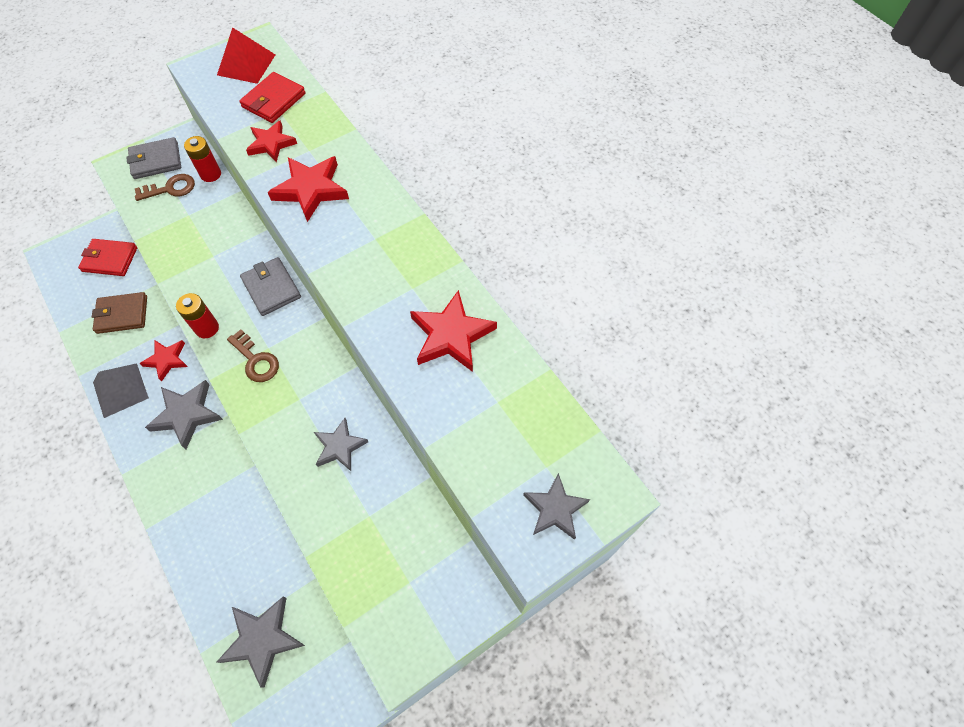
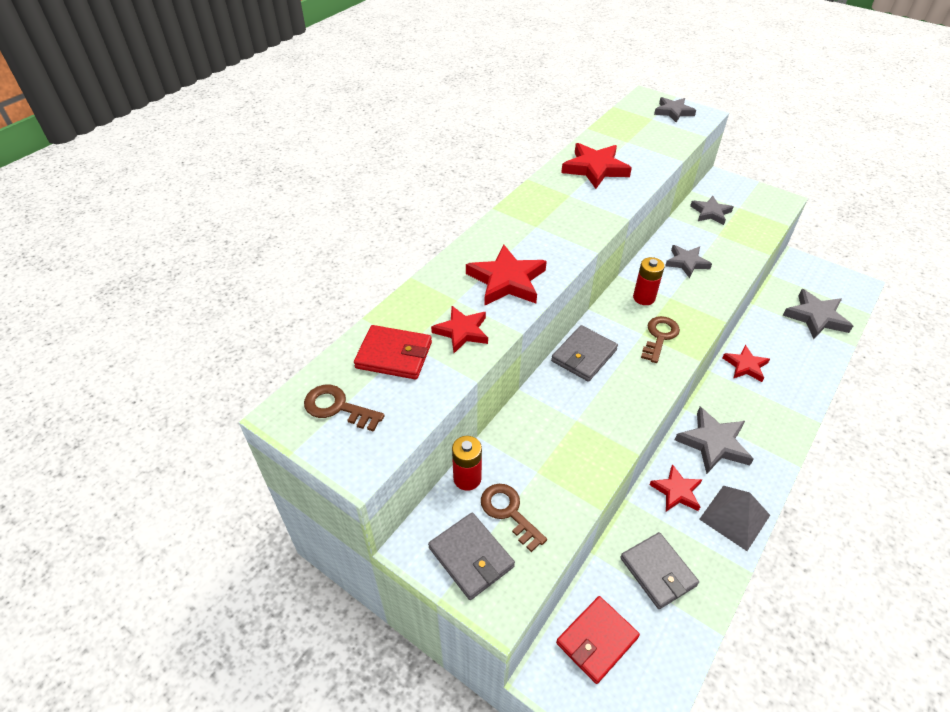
camera: 110 degrees left, 15 degrees down
(110, 259) = (596, 640): red wallet -> red wallet turned 60 degrees clockwise
(122, 314) = (658, 571): brown wallet -> grey wallet
(207, 328) = (656, 385): red battery -> red battery (644, 298)
(245, 501) = (745, 366): none -> red star
(246, 64) = (337, 407): red pyramid -> brown key
(414, 534) = (710, 213): none -> grey star

